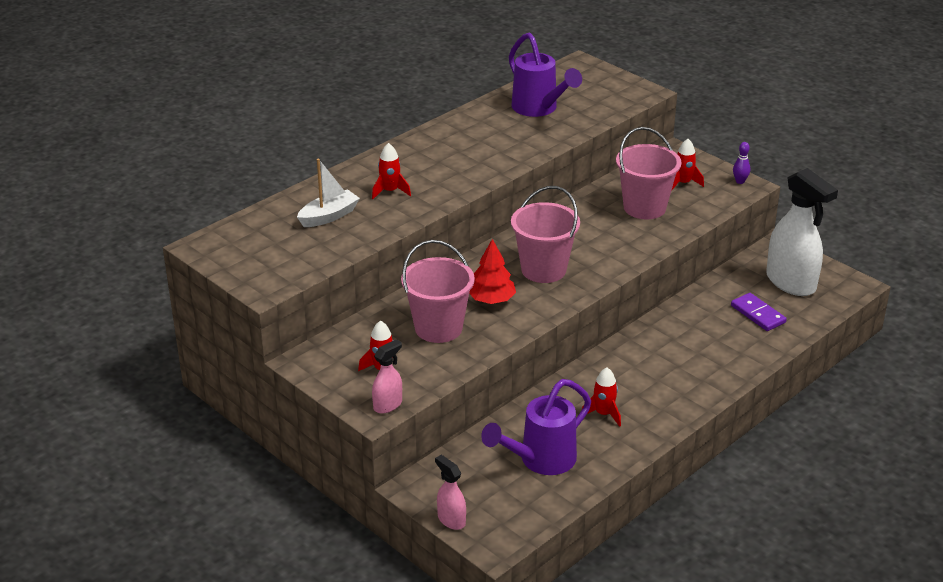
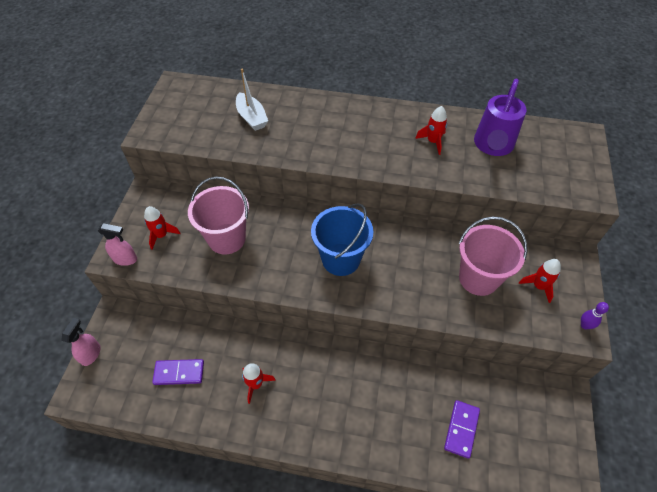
camera: 55 degrees right, 20 degrees up
(329, 216) = (251, 117): white boat -> white boat turned 45 degrees clockwise
(390, 191) = (306, 129): red rocket -> red rocket (433, 141)
(491, 300) = (280, 249): red tree -> none
(540, 461) = (179, 373): purple watering can -> purple domino
(543, 270) = (341, 259): pink bucket -> blue bucket
(791, 283) = (527, 433): white spray bottle -> none

